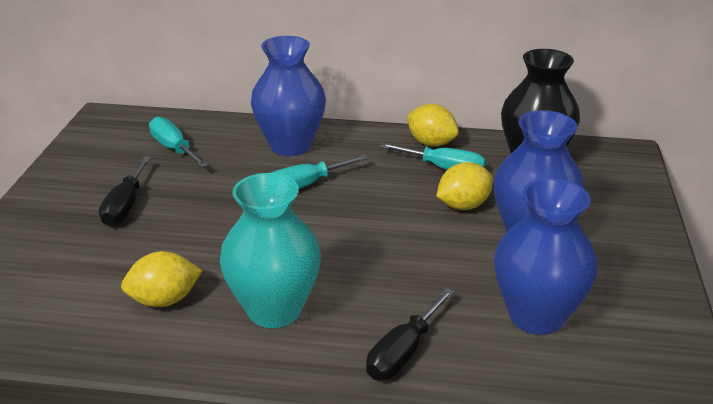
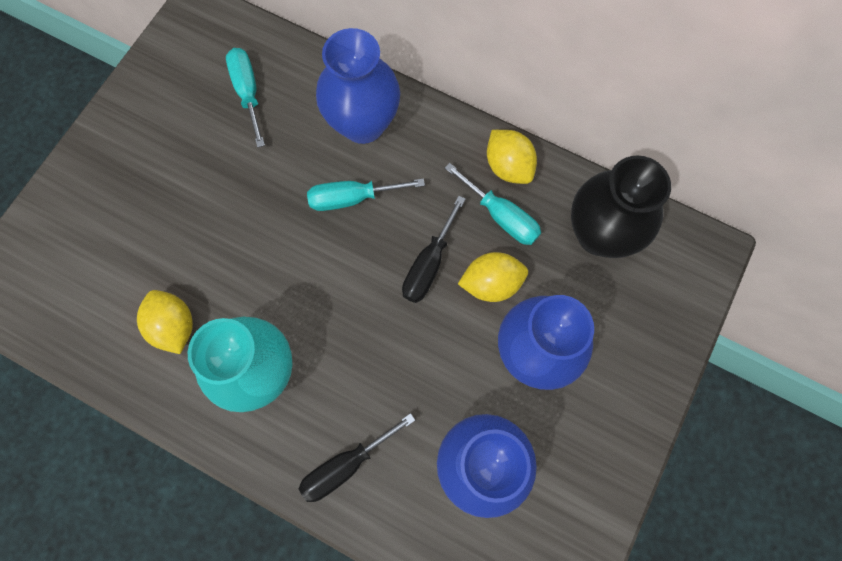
camera: 20 degrees right, 40 degrees up
(125, 206) = (177, 175): black screwdriver -> black screwdriver (429, 264)
(164, 300) = (174, 326): yellow lemon -> yellow lemon turned 60 degrees clockwise

